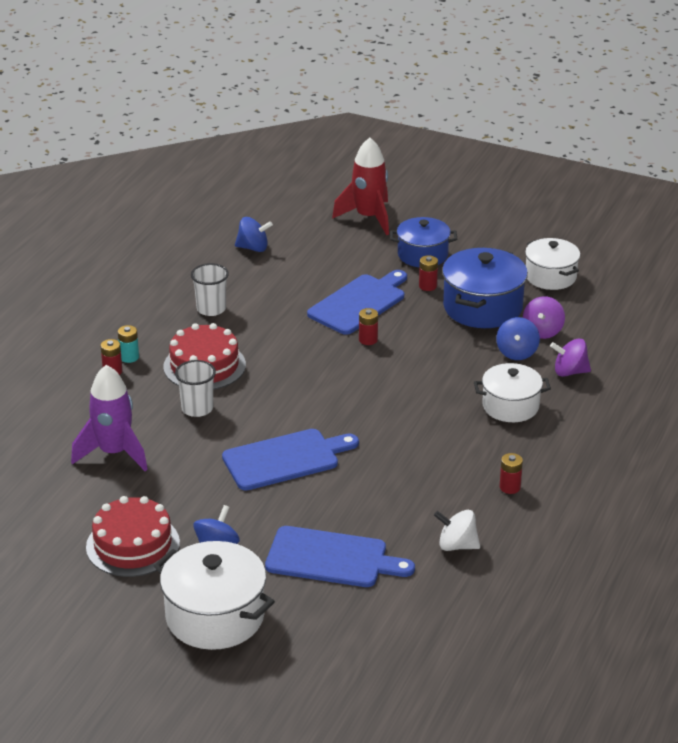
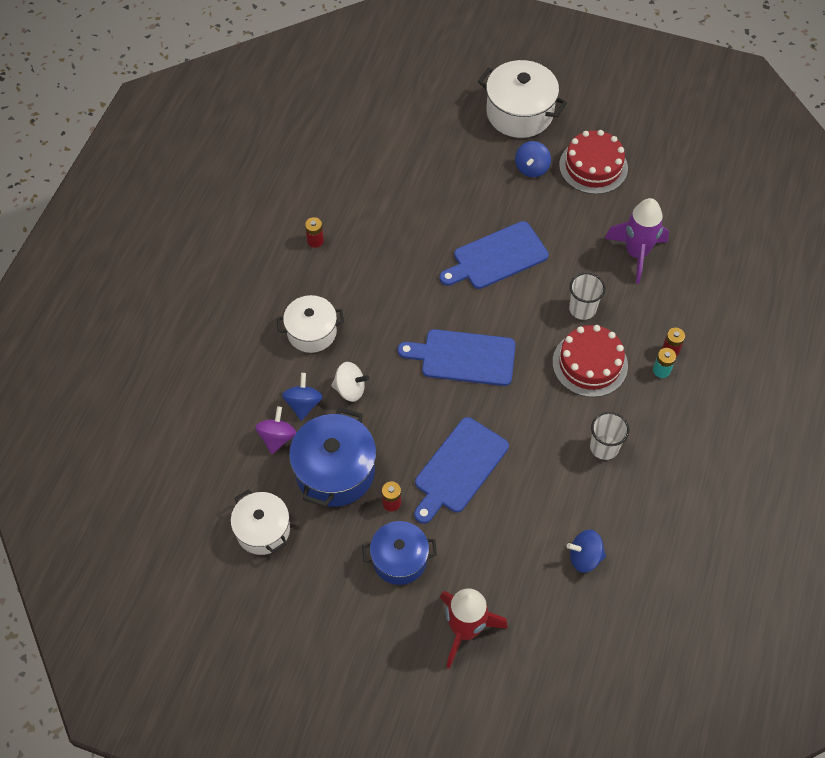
camera: 175 degrees right, 25 degrees up
(332, 558) = (446, 165): blue cutting board -> blue cutting board (463, 357)
(368, 340) = (444, 412): red battery -> none
(457, 545) = (356, 182): white spinning top -> white spinning top (350, 389)
(569, 372) = (256, 381): purple spinning top -> none

